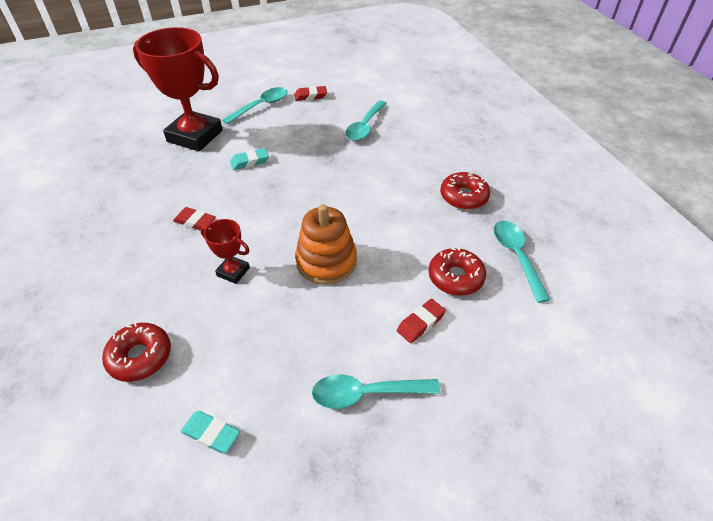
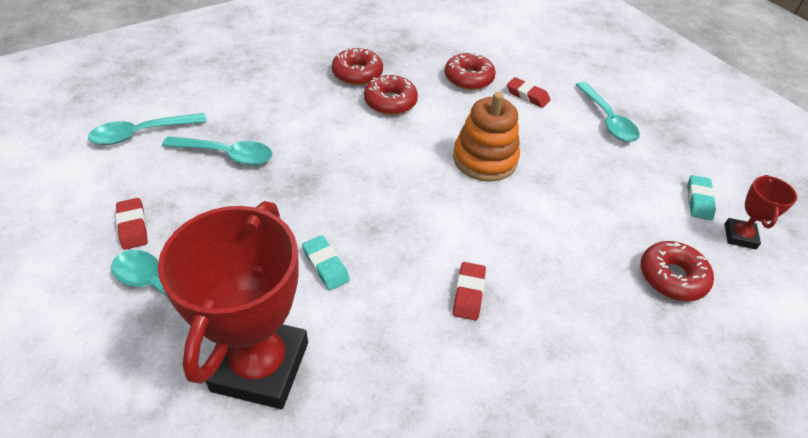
camera: 105 degrees left, 0 degrees up
(233, 272) = (531, 231): red trophy -> red trophy (739, 236)
(418, 212) = (390, 102): none -> red donut
(516, 257) = (430, 47): turquoise spoon -> turquoise spoon (141, 134)

